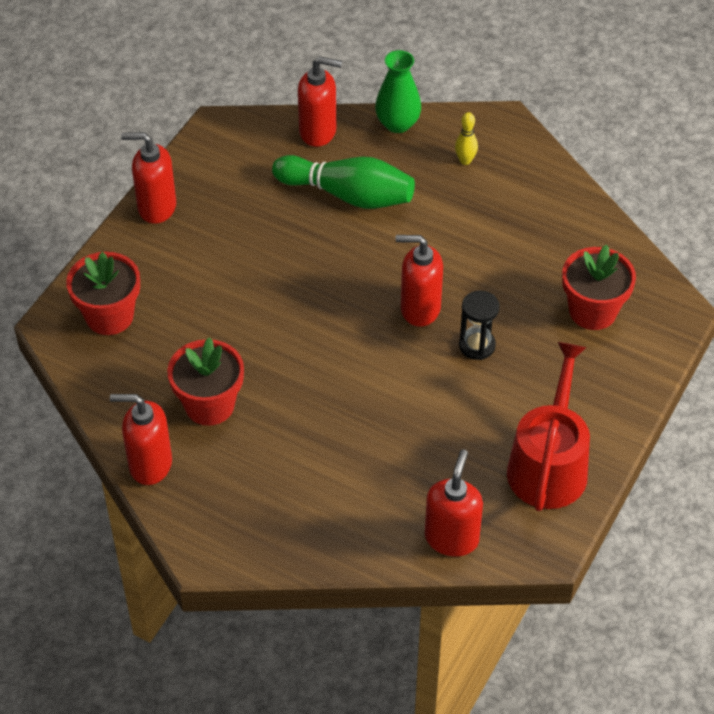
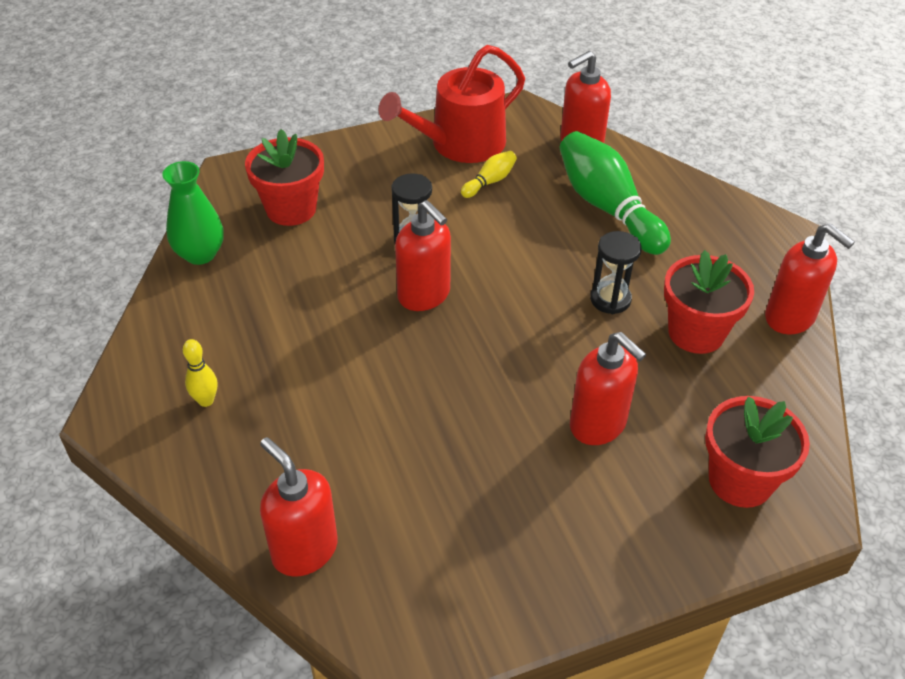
camera: 140 degrees left, 5 degrees down
(156, 207) = (587, 584): red soap dispenser -> red soap dispenser (598, 425)
(291, 392) = (610, 299): none -> black hourglass
(348, 195) = (362, 446): green bowling pin -> green bowling pin (607, 207)
(397, 124) = (211, 494): green vase -> green vase (200, 254)
(482, 440) = (490, 181): none -> yellow bowling pin

